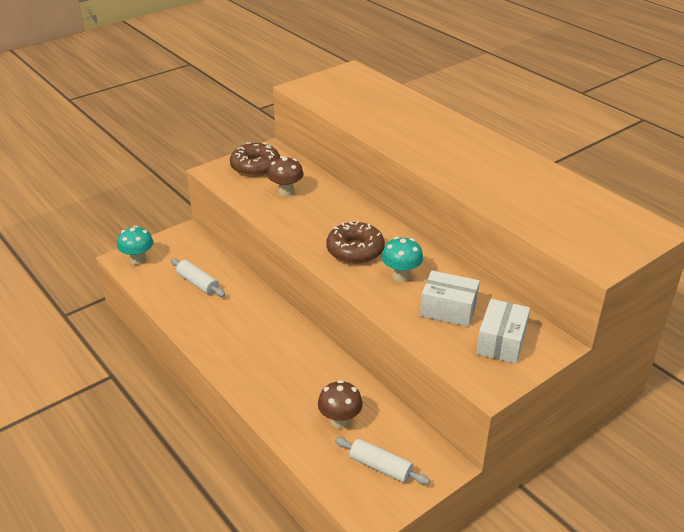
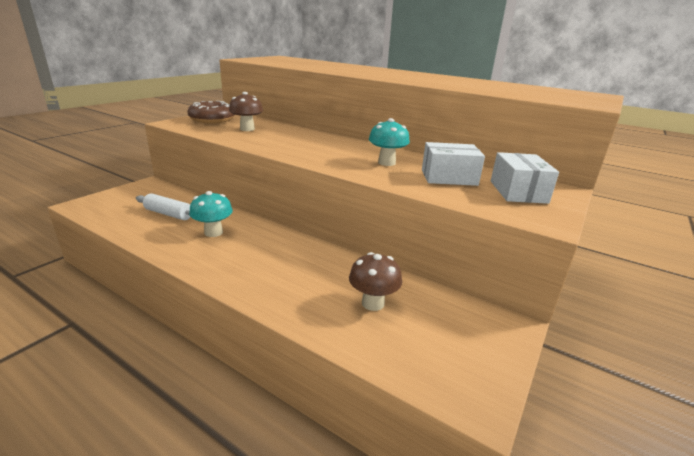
camera: 20 degrees left, 10 degrees down
(138, 260) = (98, 204): turquoise mushroom -> turquoise mushroom (213, 232)
(355, 250) = (332, 153): brown donut -> none
(380, 467) = (447, 341): white rolling pin -> none

